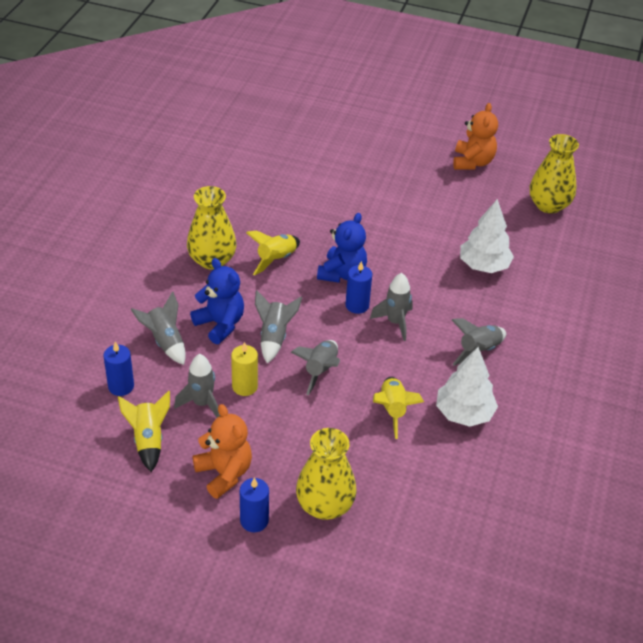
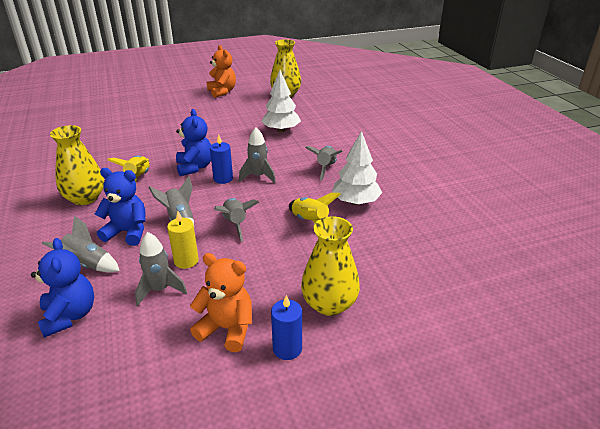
camera: 35 degrees left, 10 degrees down
(121, 386) = (70, 315): blue candle -> blue teddy bear
(148, 440) = (133, 342): yellow rocket -> none

